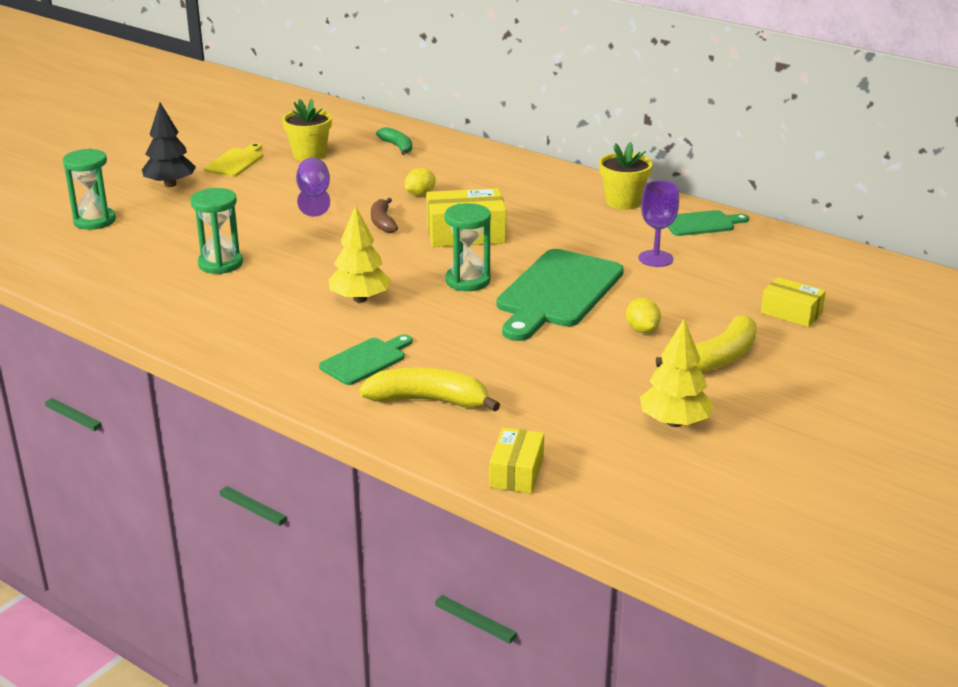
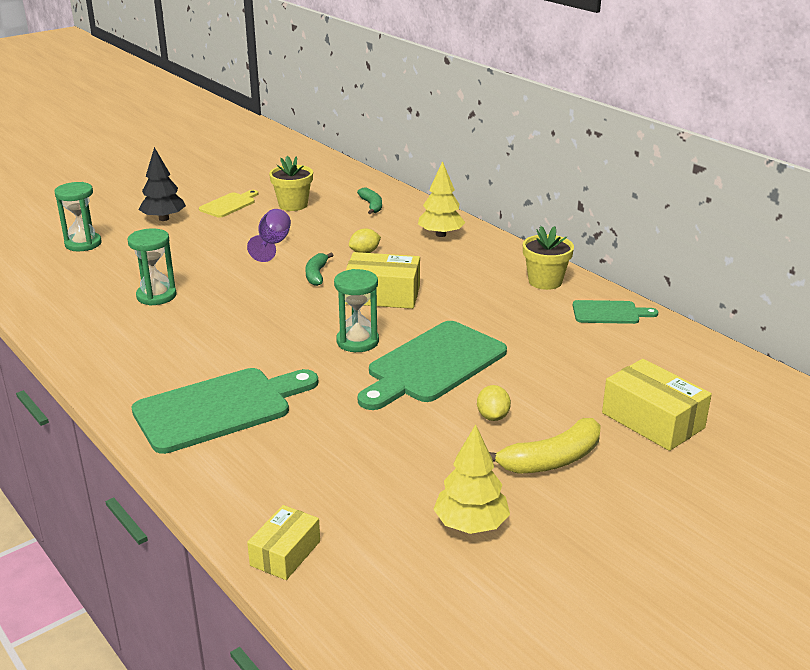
camera: 15 degrees right, 0 degrees up
(360, 299) = (252, 346): yellow tree -> yellow tree (441, 234)
(366, 360) = (219, 408): green cutting board -> green cutting board, size x1.91
(382, 222) = (316, 274): brown banana -> green banana
(428, 400) = (250, 459): yellow banana -> none
(655, 259) = (545, 343): purple goblet -> none
(791, 313) = (653, 420): yellow box -> yellow box, size x1.60

